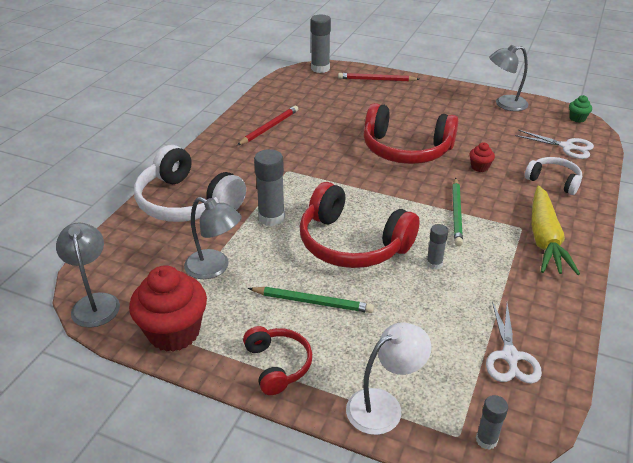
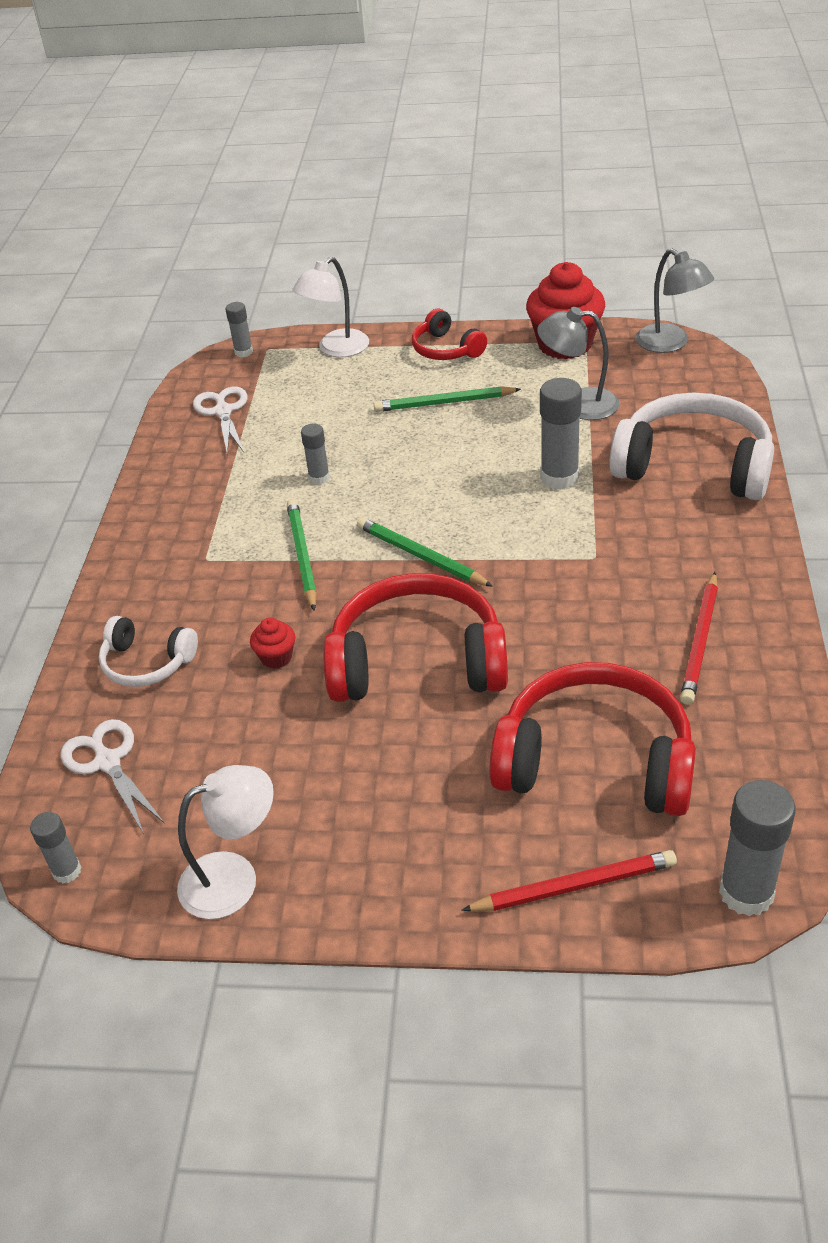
camera: 165 degrees right, 5 degrees up
(352, 243) = (432, 474): red headphones -> red headphones (595, 761)
(383, 195) = (421, 556): none -> green pencil
(504, 104) = (234, 878): grey lamp -> white lamp
(544, 239) = (174, 550): yellow carrot -> none
(567, 147) = (107, 762): white scissors -> white scissors turned 45 degrees clockwise
(577, 118) = (67, 871): green cupcake -> grey glue stick

